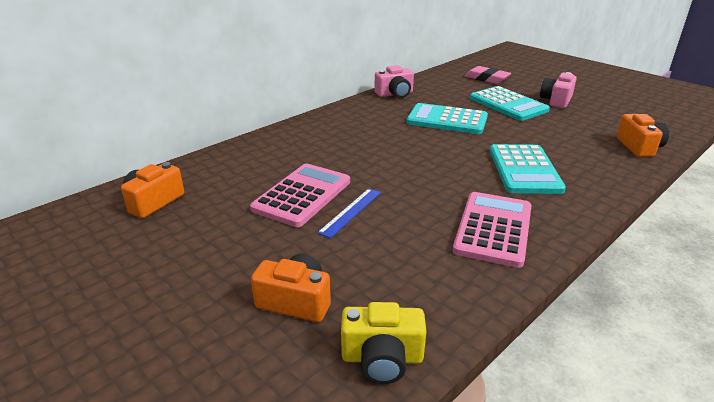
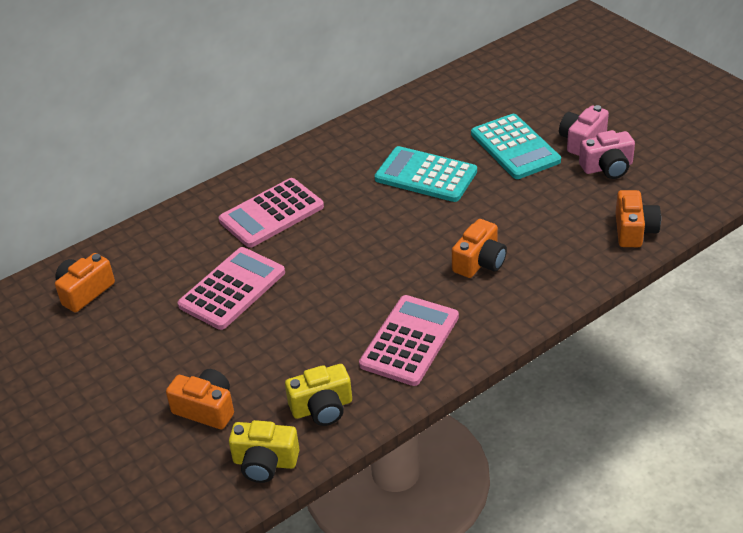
camera: 10 degrees right, 10 degrees up
(326, 144) = (271, 214): none -> pink calculator
(351, 212) = (276, 313): blue ruler -> none
(395, 94) = (378, 122): pink camera -> pink camera (607, 167)
(429, 293) = (322, 408): none -> yellow camera
(486, 79) = (511, 92): pink eraser -> none
(524, 170) = (479, 262): turquoise calculator -> orange camera

